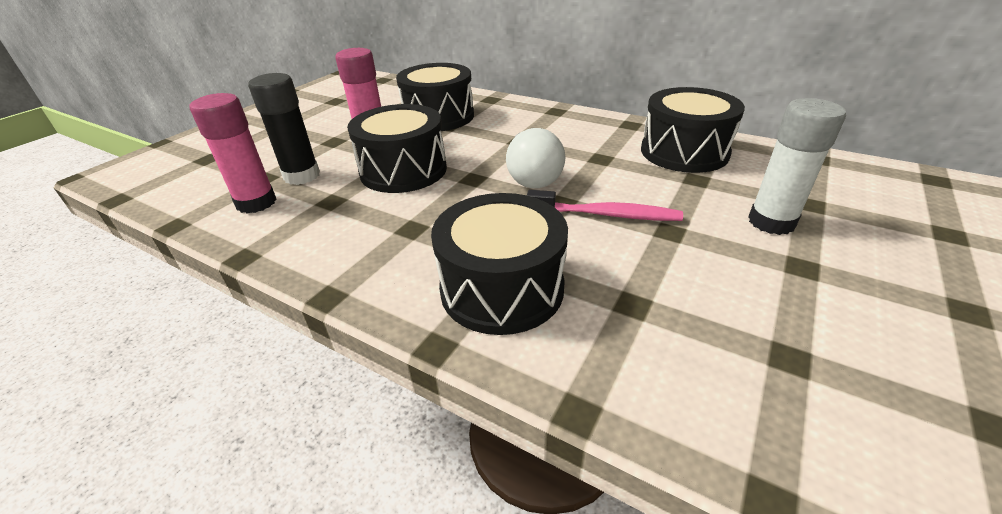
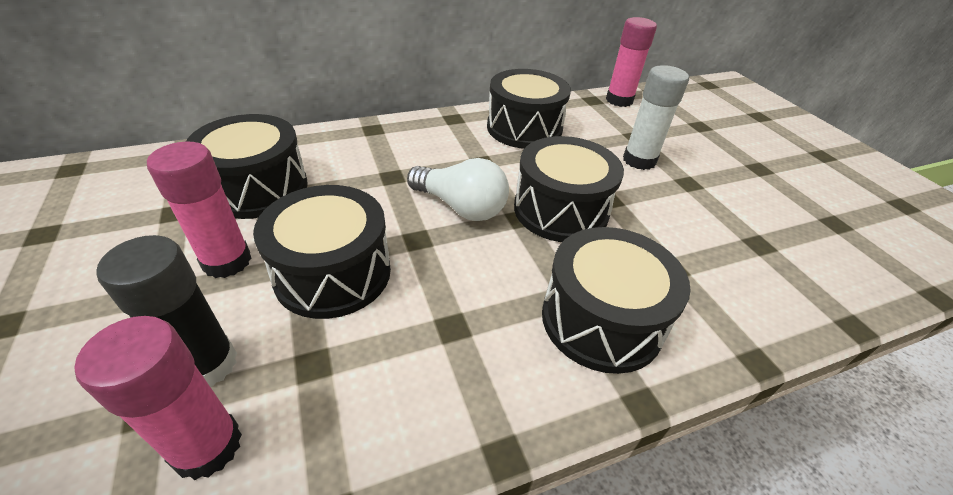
camera: 55 degrees left, 5 degrees up
(605, 214) = (560, 210): pink toothbrush -> black drum
(856, 169) = (619, 100): none -> pink glue stick

